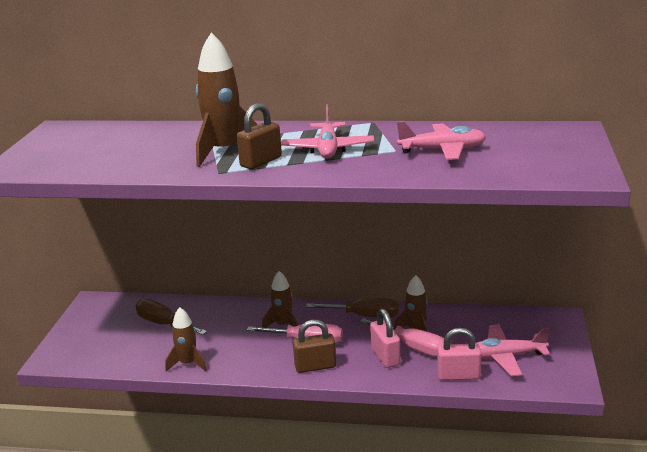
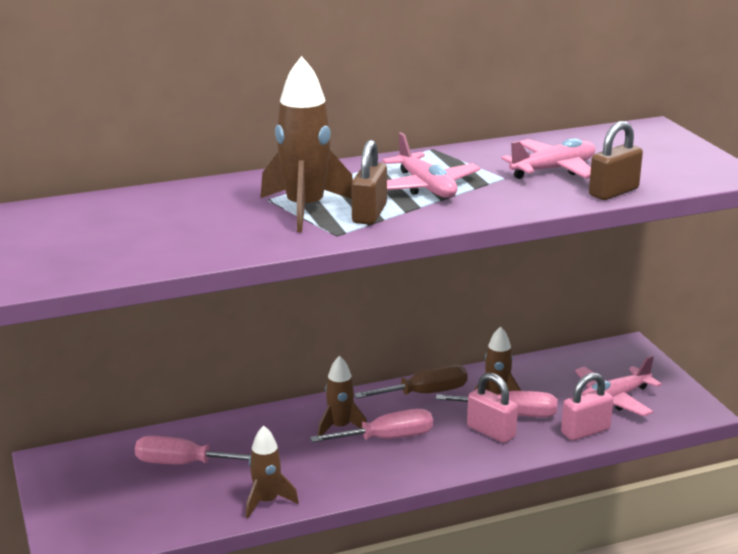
camera: 30 degrees left, 0 degrees up
(164, 324) = (183, 463): brown screwdriver -> pink screwdriver
(315, 366) = (424, 463): brown padlock -> brown padlock (613, 192)

